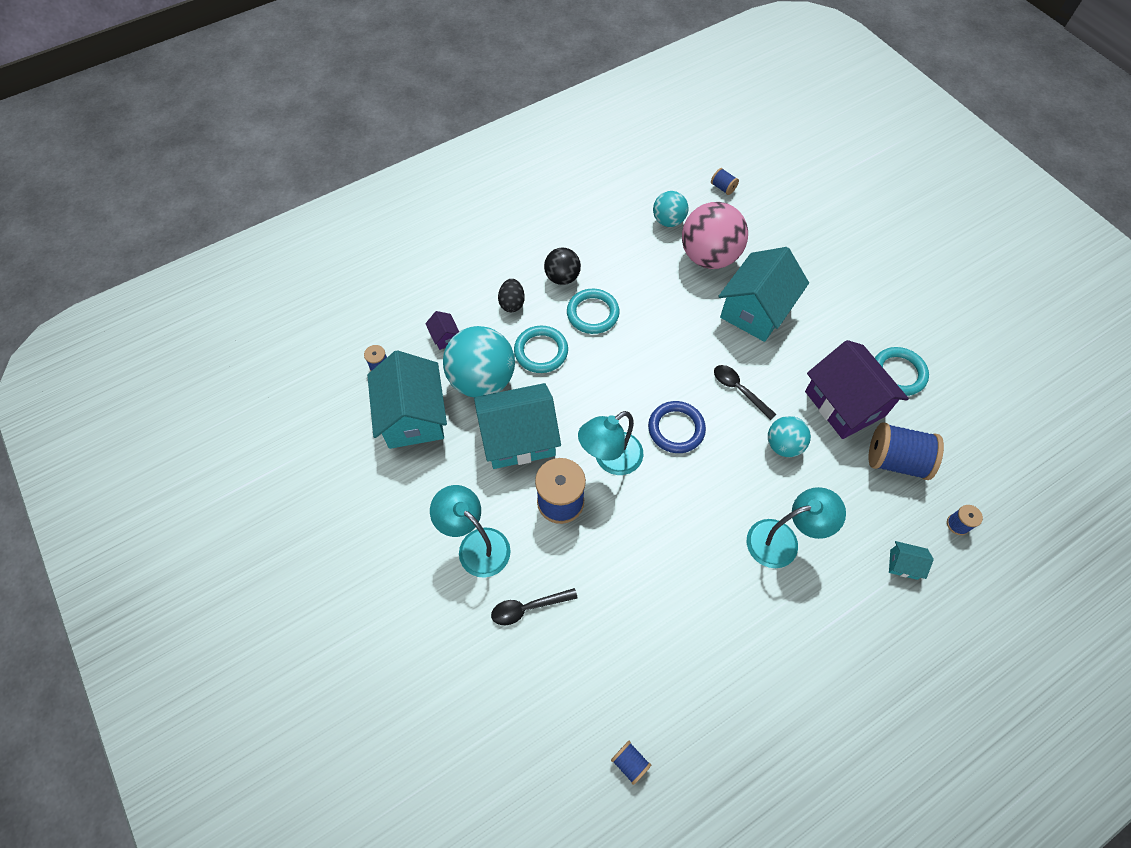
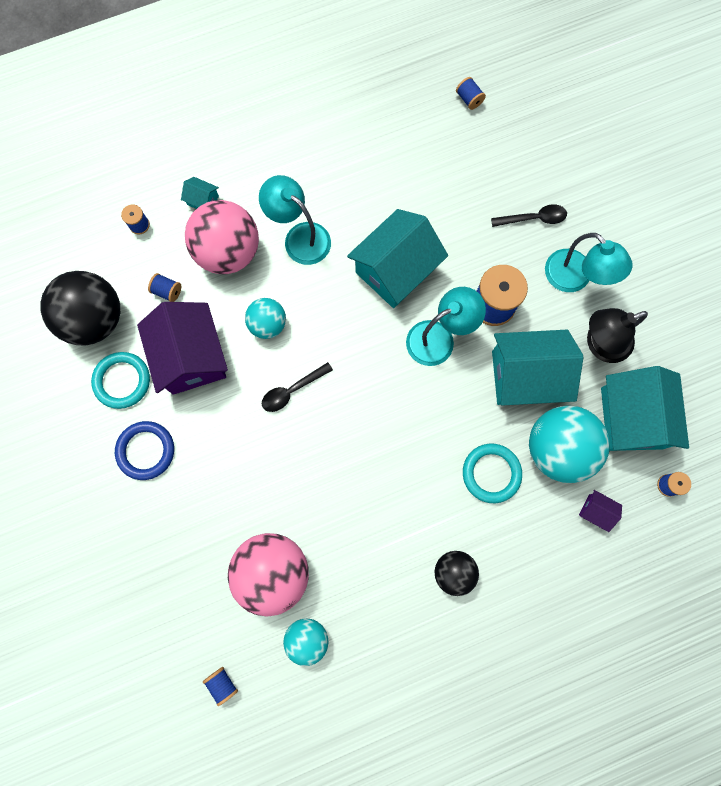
camera: 170 degrees left, 15 degrees up
(445, 337) = (596, 511): purple house -> purple house turned 45 degrees counterclockwise
(446, 480) = (600, 344): none -> black lamp
(512, 303) = (516, 544): black egg -> none
(592, 313) = (426, 513): turquoise ring -> none
(676, 429) = (367, 359): blue ring -> blue ring (146, 451)
(739, 390) = (292, 390): black spoon -> black spoon turned 90 degrees clockwise
(755, 310) = (243, 485): turquoise house -> turquoise house (395, 270)
(782, 540) = (300, 237): turquoise lamp -> turquoise lamp turned 45 degrees clockwise
(851, 511) = (228, 252): none -> pink ball
(895, 460) = (167, 291): blue spool -> blue spool, size x0.47
(952, 422) = (95, 319): none -> black ball

